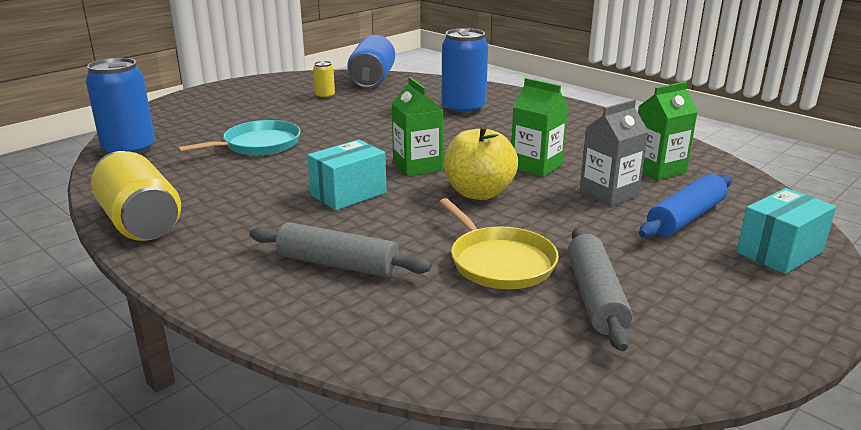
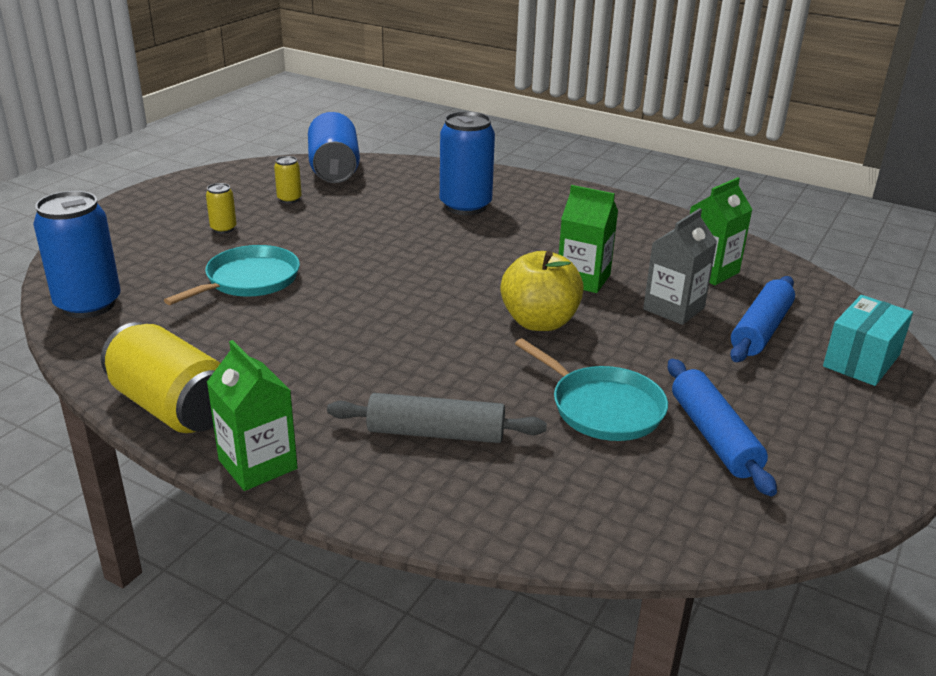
camera: 15 degrees left, 5 degrees up
(262, 111) = (223, 229): none -> yellow can
(348, 194) = (397, 339): turquoise box -> none
(417, 167) = (454, 293): green carton -> green carton (258, 464)
(499, 262) = (602, 408): yellow pan -> turquoise pan
(595, 297) = (714, 436): grey rolling pin -> blue rolling pin

